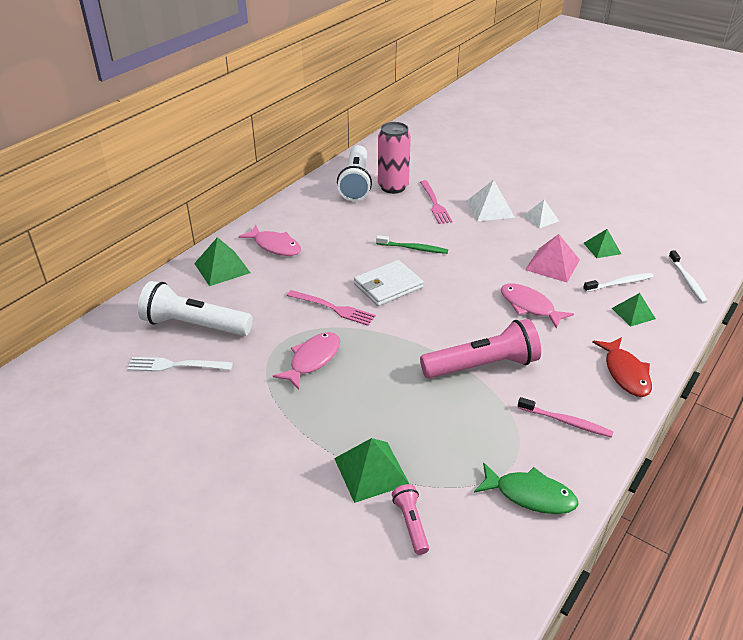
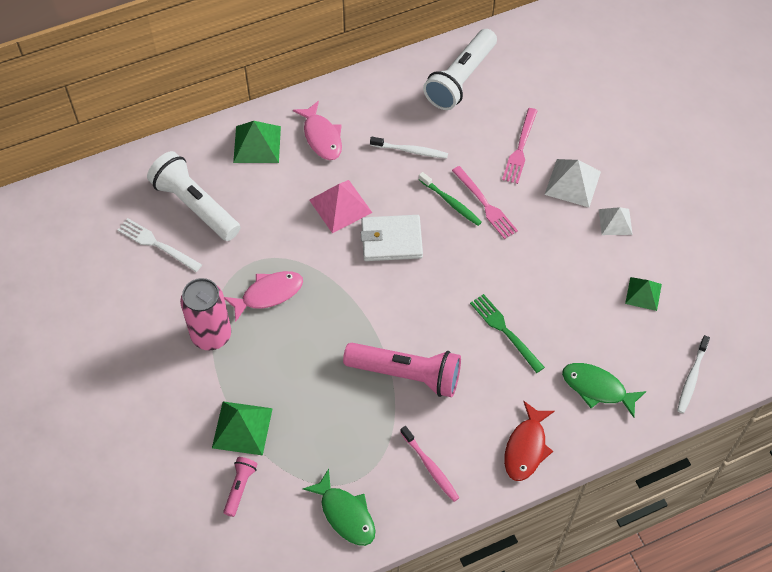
camera: 30 degrees right, 20 degrees up
(334, 308) = (324, 244): pink fork -> pink fork (486, 205)
(393, 187) = (495, 103): pink can -> pink can (211, 335)
(529, 306) = (504, 330): pink fish -> green fork
(552, 264) = (572, 290): pink pyramid -> pink pyramid (340, 206)
(619, 283) = (618, 347): white toothbrush -> white toothbrush (410, 151)
(633, 313) = (597, 388): green pyramid -> green fish

